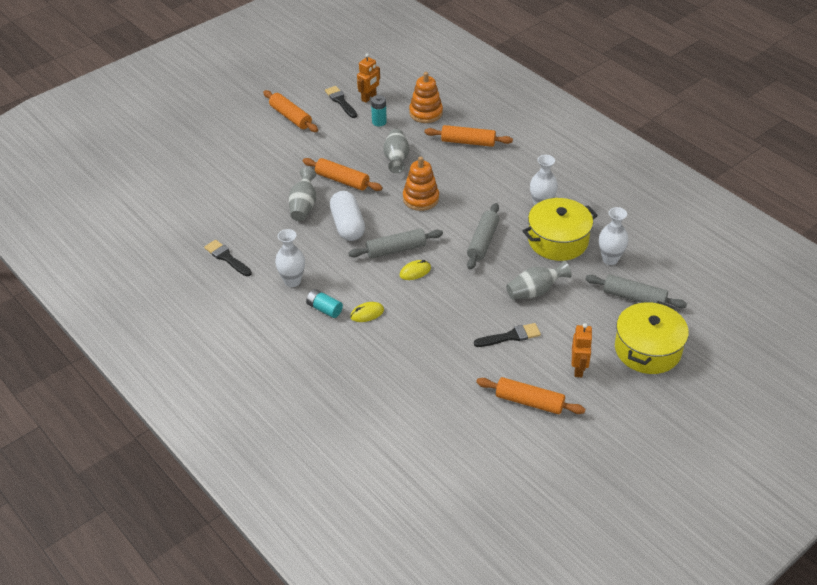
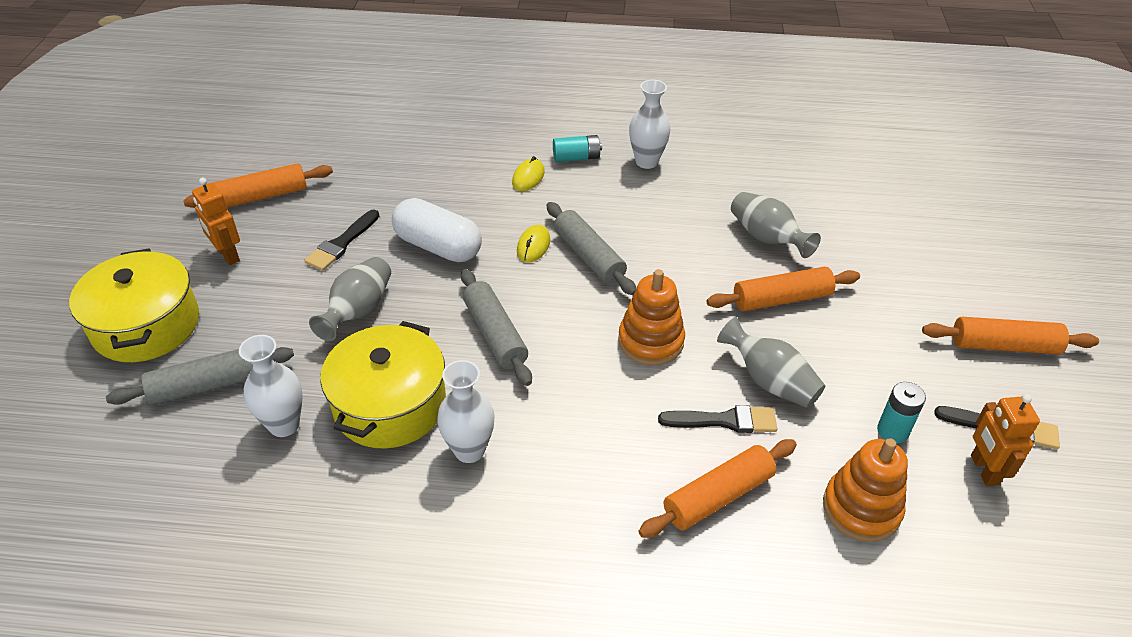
camera: 135 degrees right, 0 degrees up
(226, 258) = (743, 144): black brush -> black brush (724, 421)
(348, 225) = (683, 248): white capsule -> white capsule (438, 246)
(396, 249) = (589, 256): grey rolling pin -> grey rolling pin turned 60 degrees counterclockwise

